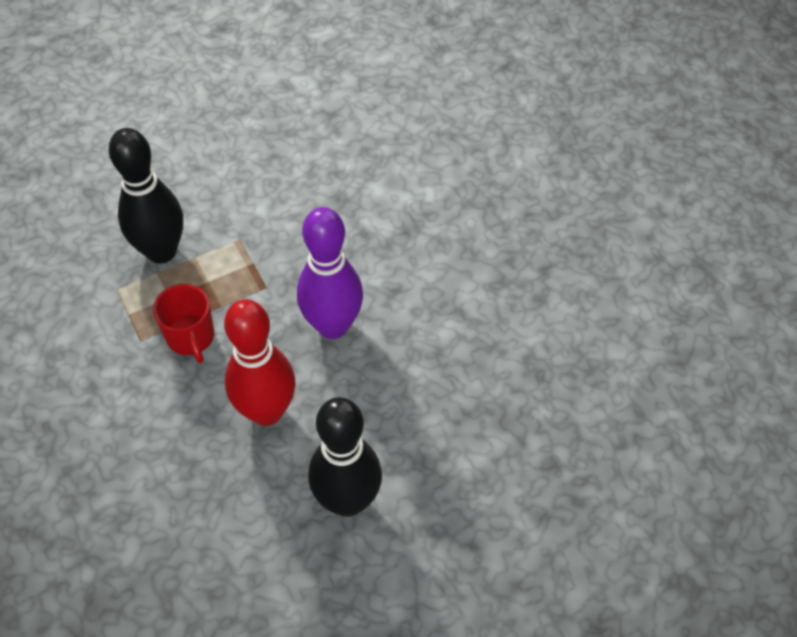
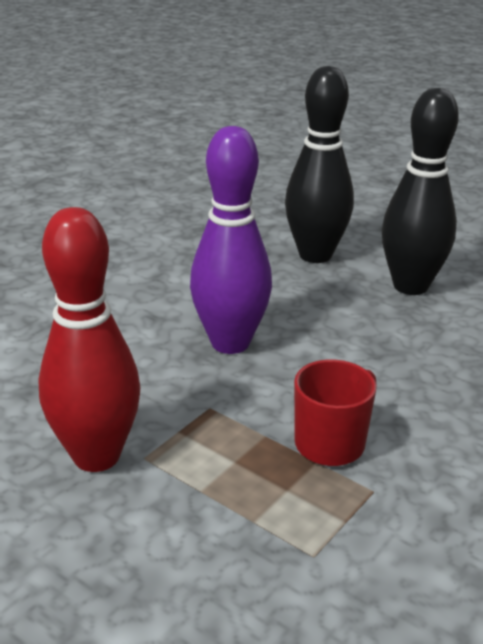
camera: 115 degrees left, 25 degrees down
(161, 251) = (213, 531): black bowling pin -> black bowling pin (315, 255)
(266, 411) = (371, 355): red bowling pin -> red bowling pin (96, 456)

